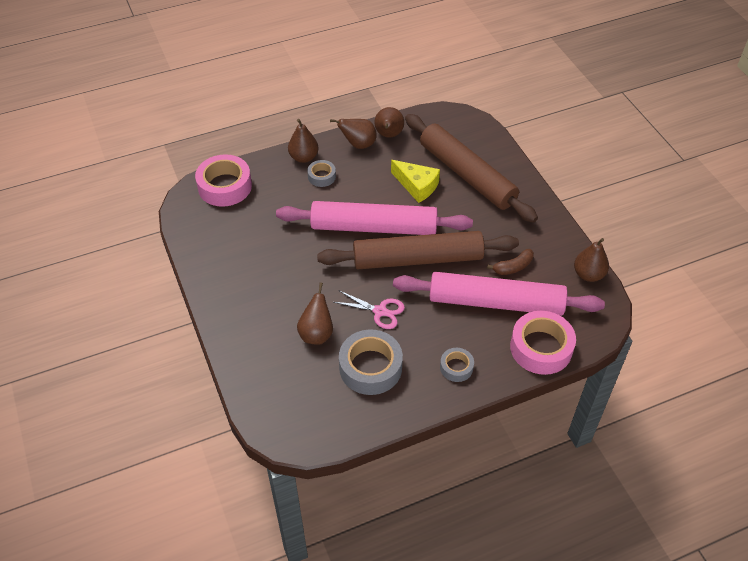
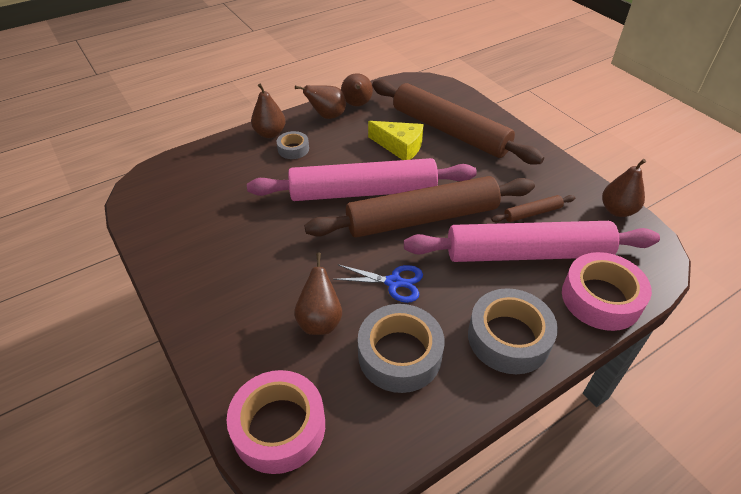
camera: 10 degrees left, 5 degrees down
(225, 186) = (183, 170): pink tape -> pink tape (279, 427)
(380, 311) = (394, 282): pink scissors -> blue scissors
(456, 367) = (508, 338): grey tape -> grey tape, size x1.89
(513, 267) = (532, 213): brown banana -> brown rolling pin

